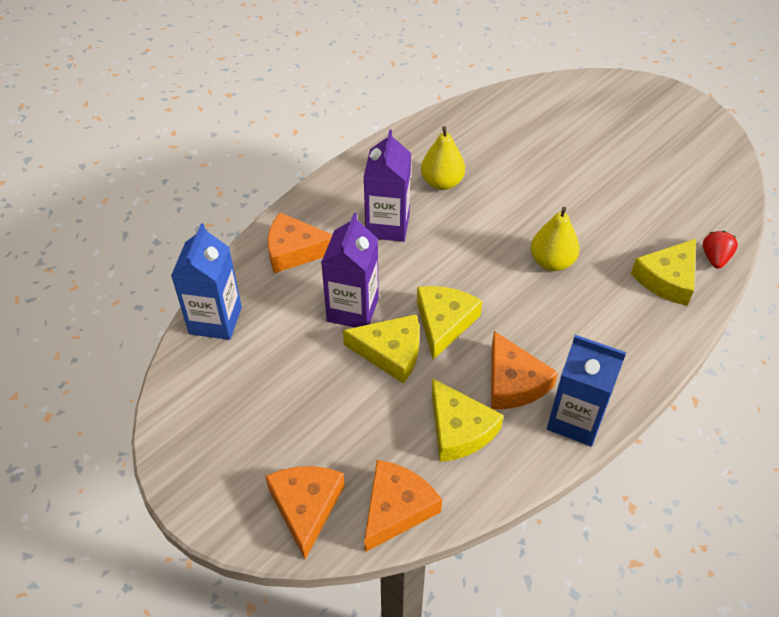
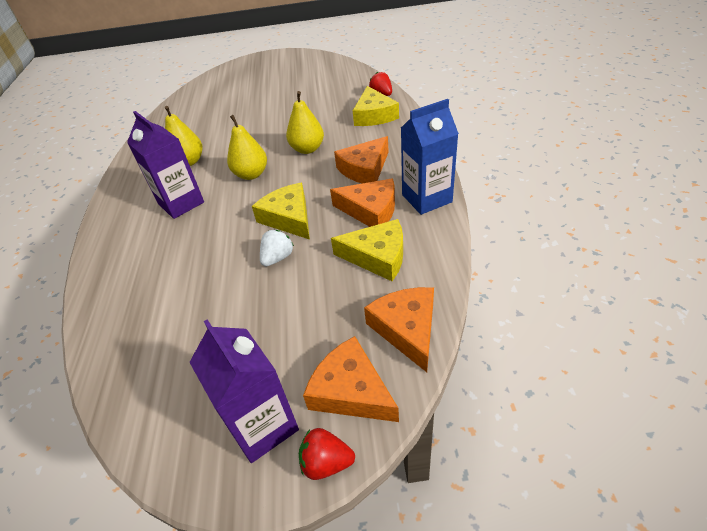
camera: 45 degrees left, 5 degrees down
(215, 320) = (113, 352): blue carton -> none
(237, 532) = (326, 462): none -> red strawberry
(295, 250) = (127, 263): orange cheese -> orange cheese (365, 169)
(353, 310) = (219, 258): purple carton -> purple carton (262, 425)
(390, 352) = (277, 258): yellow cheese -> white strawberry
(471, 246) = (251, 174): none -> yellow pear

